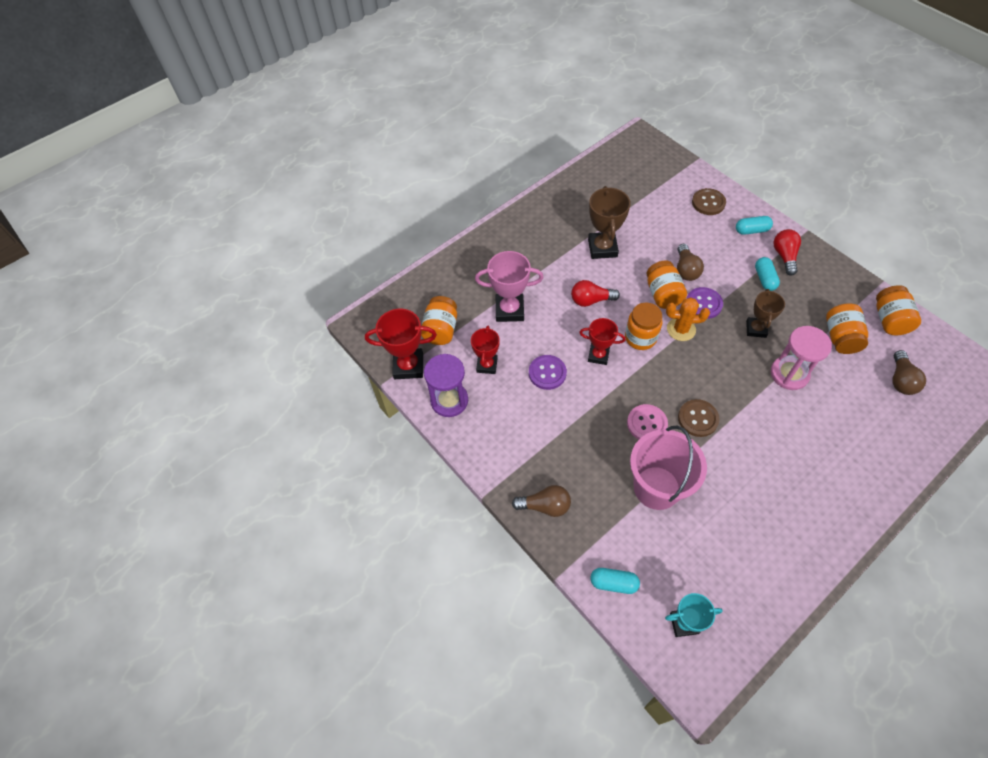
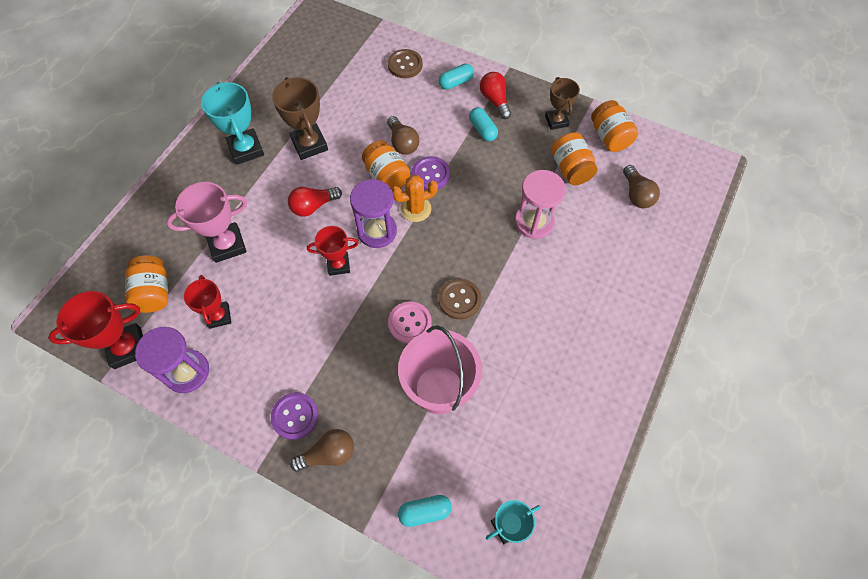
camera: 25 degrees left, 5 degrees up
(547, 237) = (246, 149): none -> turquoise trophy
(547, 373) = (289, 303): purple button -> purple button (295, 416)
(640, 338) = (377, 231): orange jar -> purple hourglass
(756, 329) = (489, 185): brown trophy -> brown trophy (556, 121)

